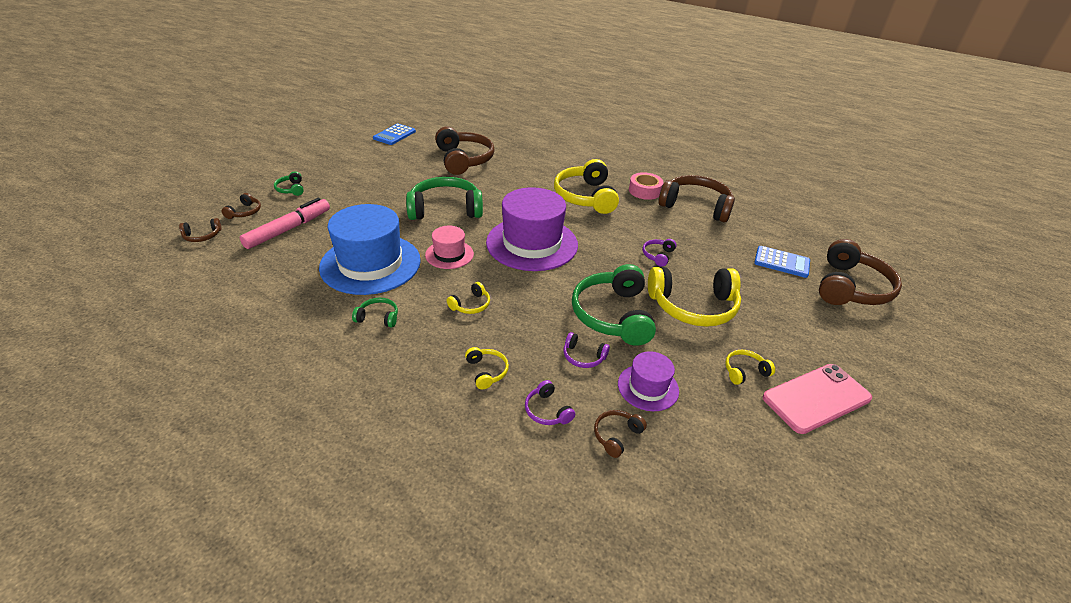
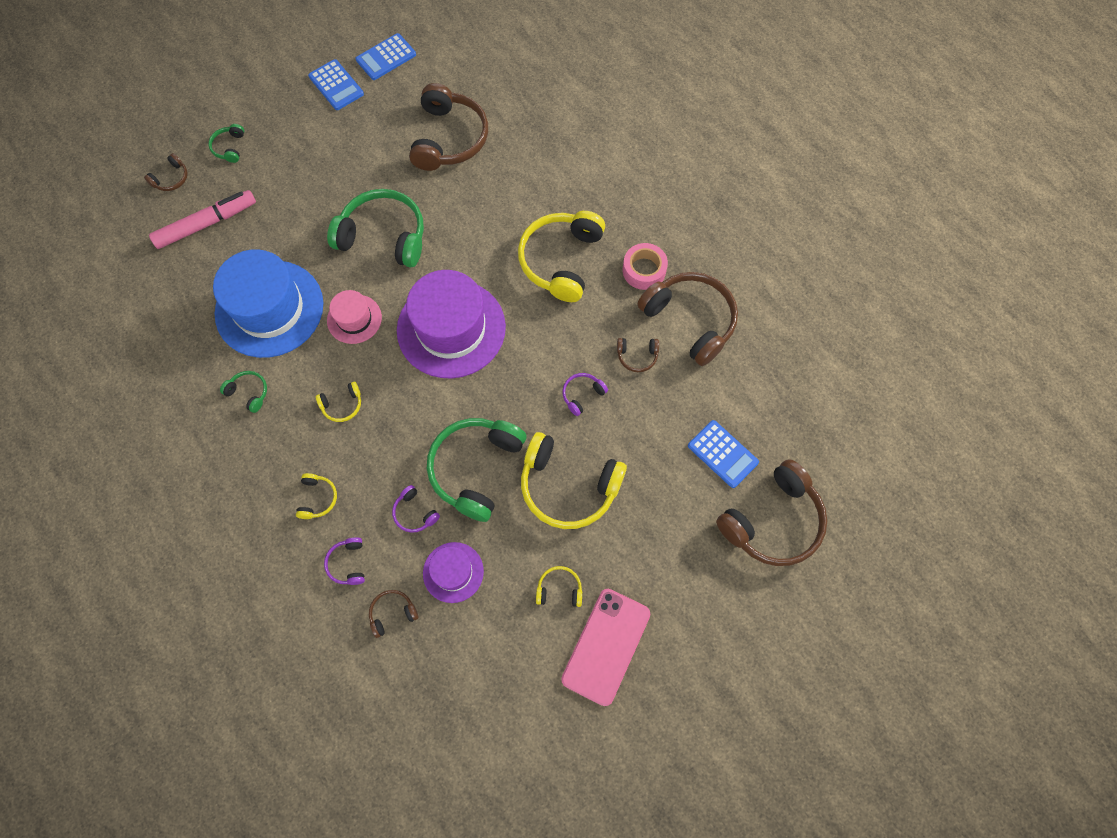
camera: 25 degrees right, 30 degrees up
(202, 236) = (121, 210): brown headphones -> brown headphones (637, 356)
(364, 150) = (336, 85): none -> blue calculator
(816, 398) = (606, 646): pink phone -> pink phone turned 60 degrees counterclockwise

